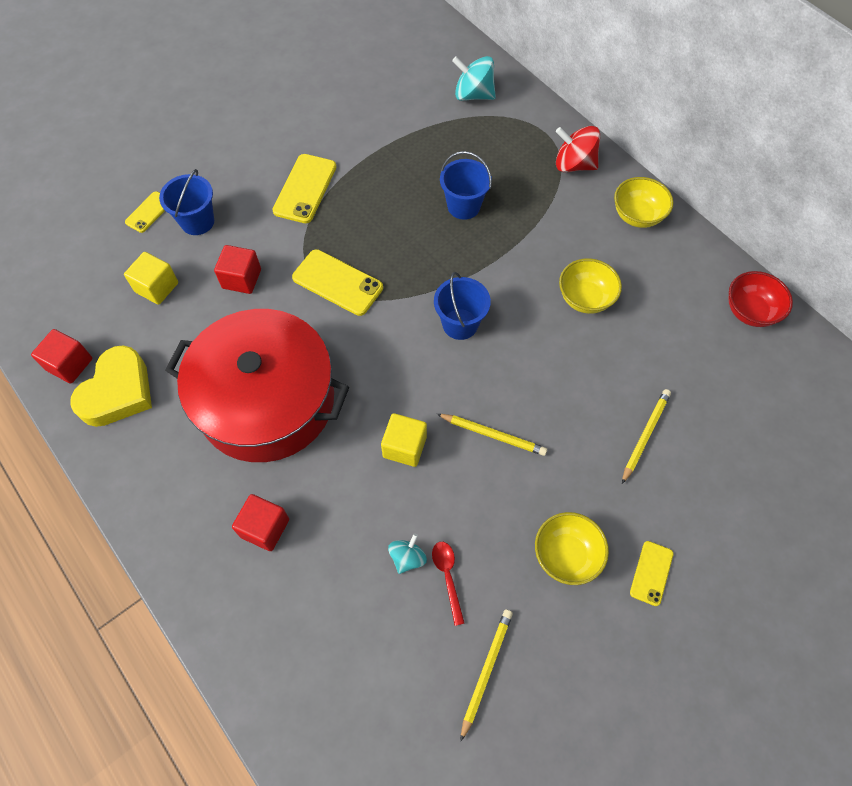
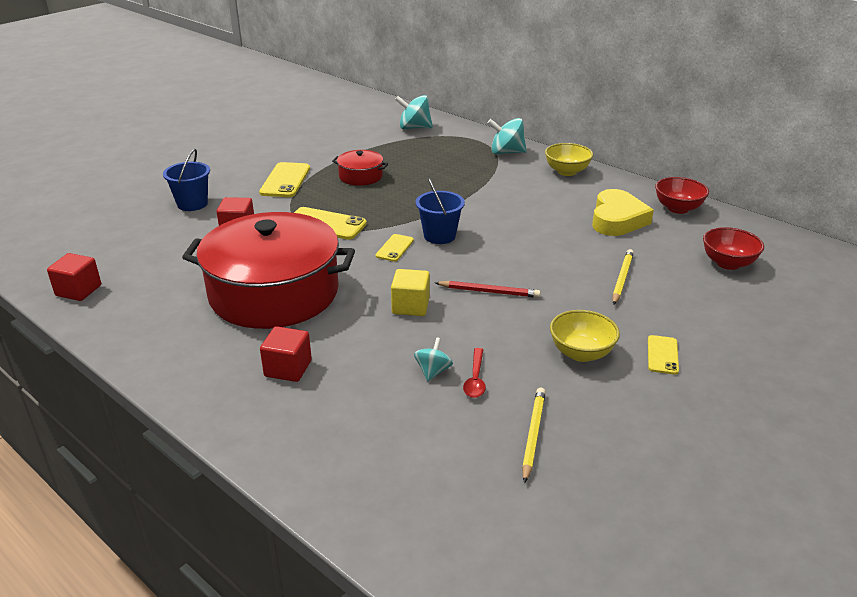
camera: 10 degrees left, 30 degrees down
(118, 392) = (128, 302): yellow heart -> yellow heart (617, 219)
(149, 212) = (147, 202): yellow phone -> yellow phone (394, 248)
(157, 287) = (159, 241): yellow cube -> none
(392, 192) = (360, 176): none -> red pot
(447, 577) = (475, 379): red spoon -> red spoon turned 150 degrees counterclockwise
(463, 206) = (423, 178): blue bucket -> none
(493, 435) = (489, 292): yellow pencil -> red pencil
(574, 164) = (506, 152): red spinning top -> turquoise spinning top
(585, 298) = (541, 214): yellow bowl -> none
(775, 426) = (728, 263): none -> red bowl

